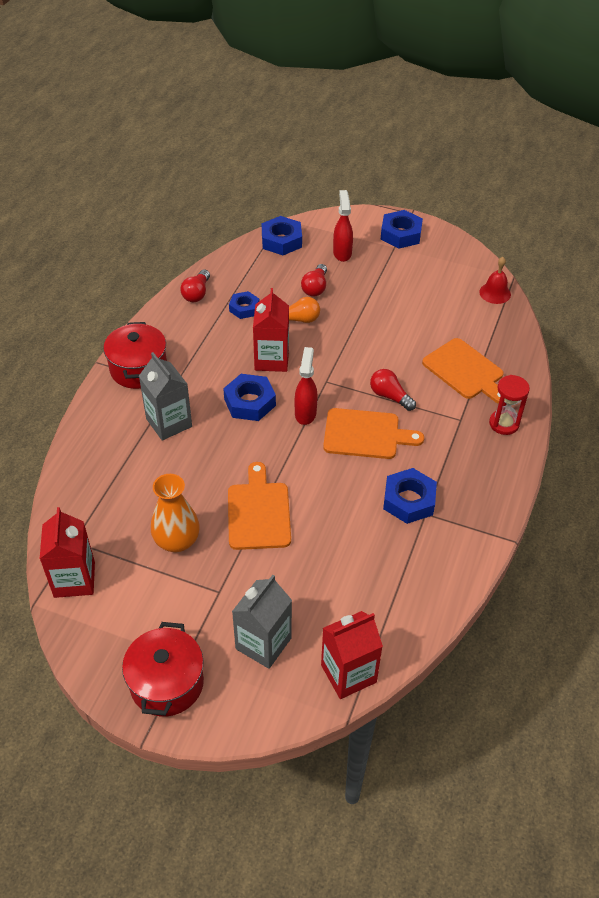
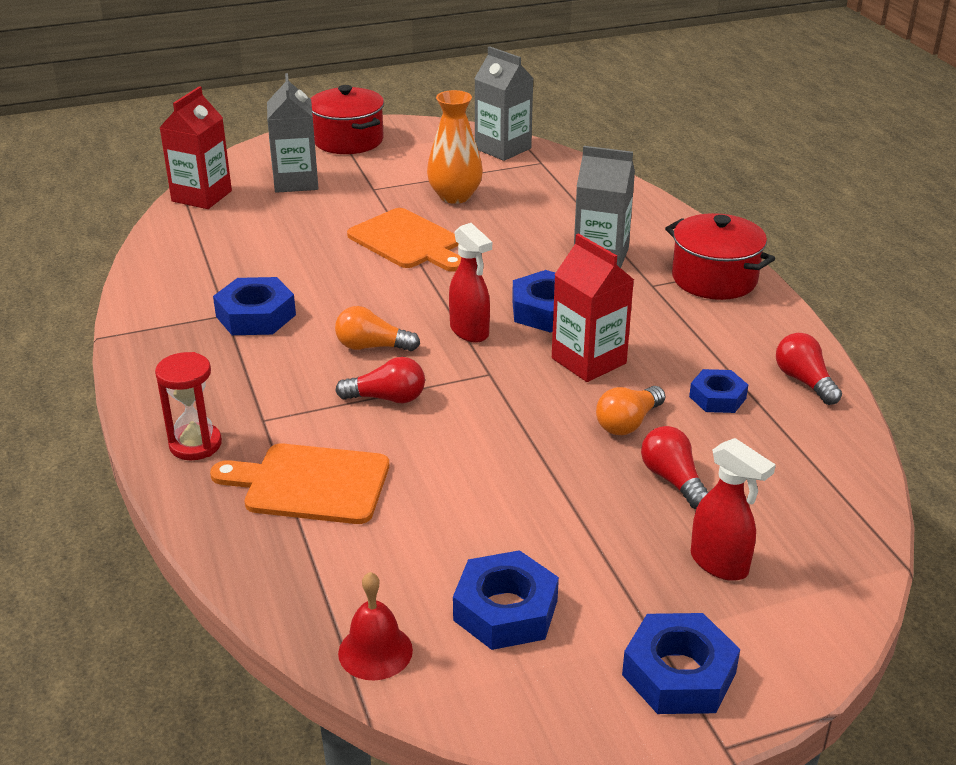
camera: 140 degrees right, 15 degrees down
(74, 579) = (503, 148): red carton -> grey carton
(281, 241) = (838, 525): blue nut -> blue nut (505, 610)
(366, 434) = (372, 347): orange cutting board -> orange light bulb

